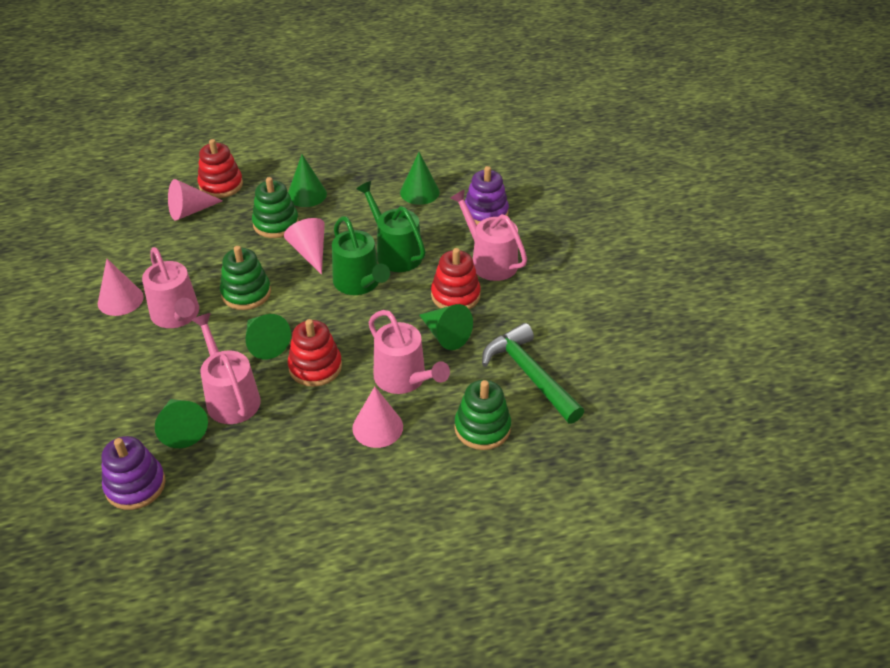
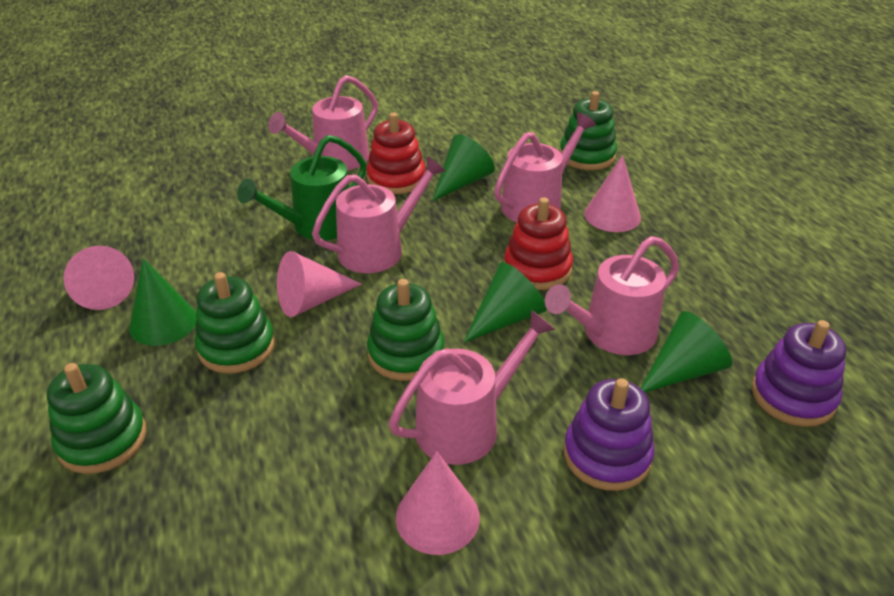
camera: 95 degrees left, 5 degrees down
(190, 211) = (178, 471): pink cone -> pink cone (102, 291)
(221, 185) = (102, 440): red stacking toy -> green stacking toy
(359, 283) = (378, 249): green watering can -> pink watering can
(419, 192) = (185, 215): green cone -> none
(485, 213) = (242, 165): purple stacking toy -> purple stacking toy (607, 455)
(530, 375) = (509, 133): green hammer -> none

